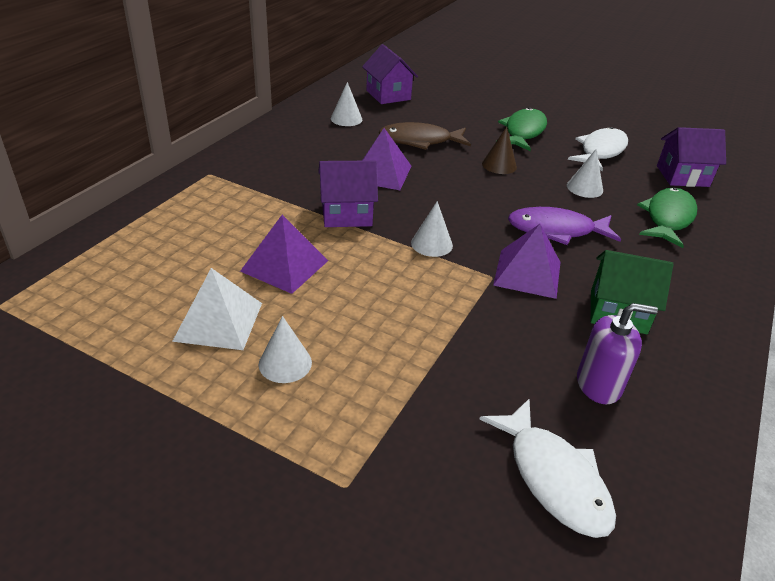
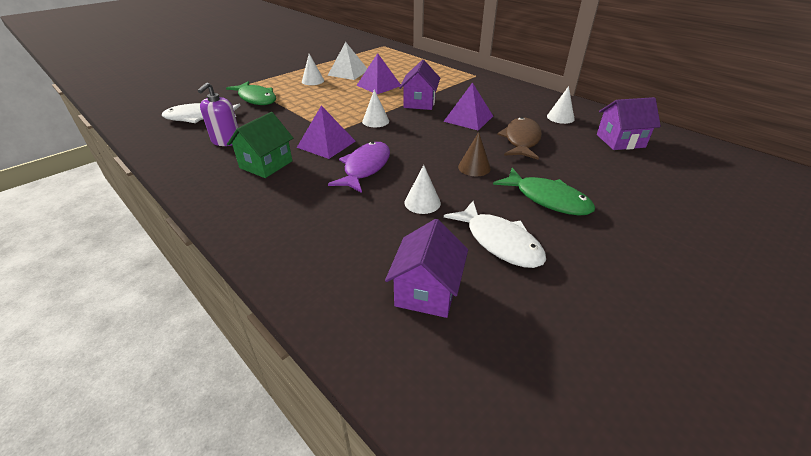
camera: 110 degrees right, 0 degrees up
(668, 218) = (350, 236): green fish -> green fish (256, 98)

